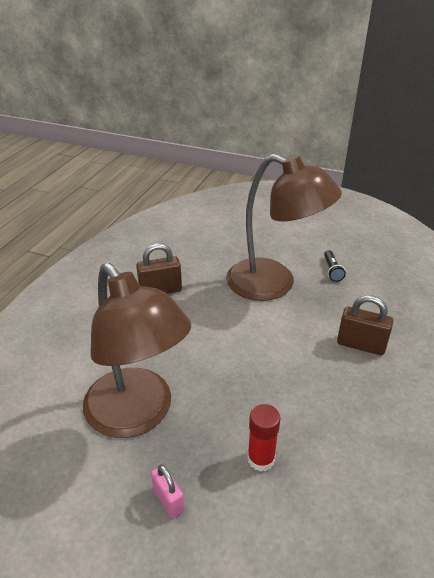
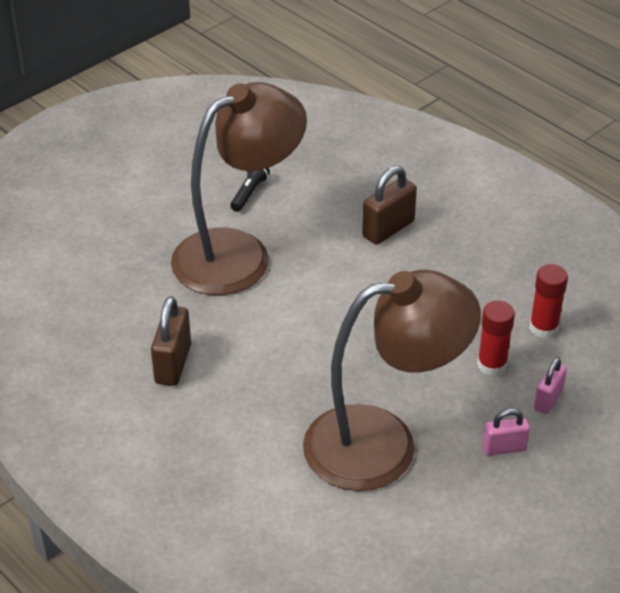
camera: 65 degrees left, 5 degrees up
(244, 518) = (548, 399): none -> pink padlock
(331, 485) = (543, 328): none -> red glue stick
(332, 270) = (249, 193): black flashlight -> black flashlight turned 90 degrees counterclockwise

